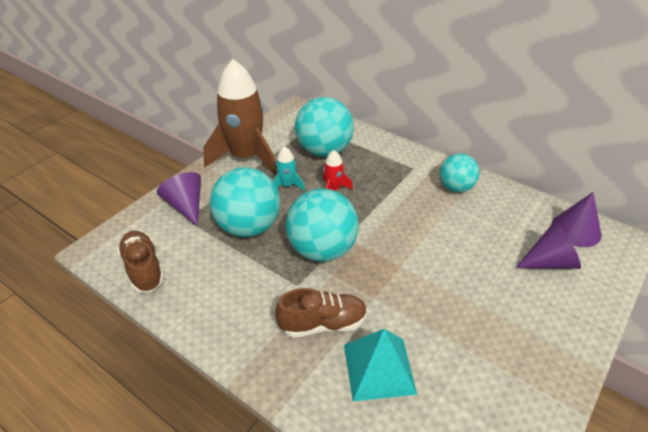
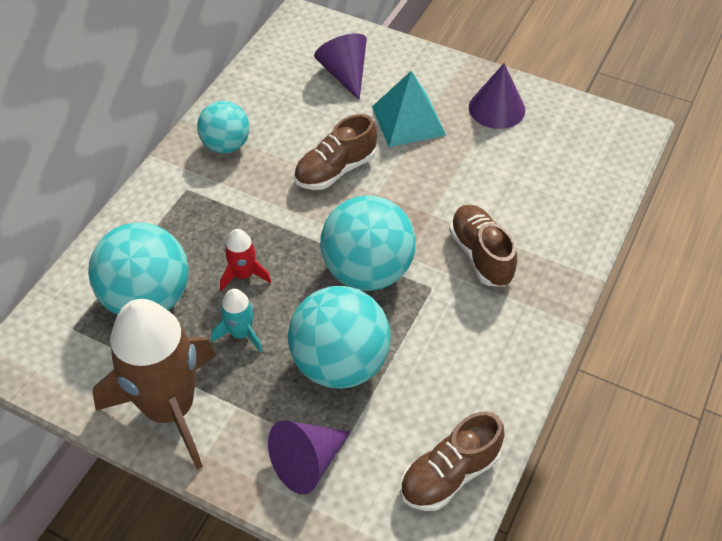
camera: 100 degrees left, 10 degrees up
(379, 368) = (520, 203): turquoise pyramid -> turquoise pyramid (408, 120)
(428, 243) = (335, 170): none -> brown shoe
(576, 229) = (289, 49): purple cone -> purple cone (496, 108)

